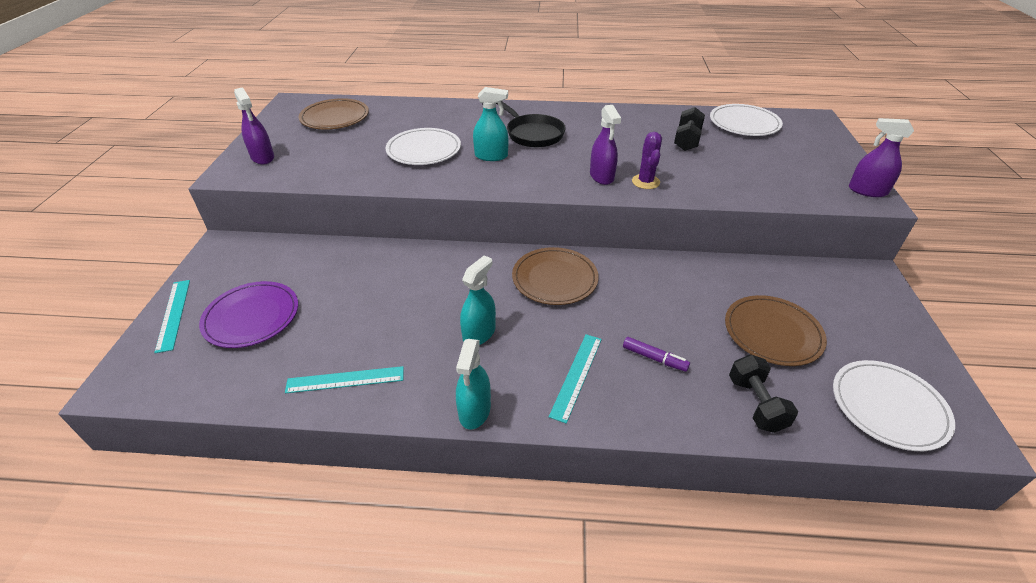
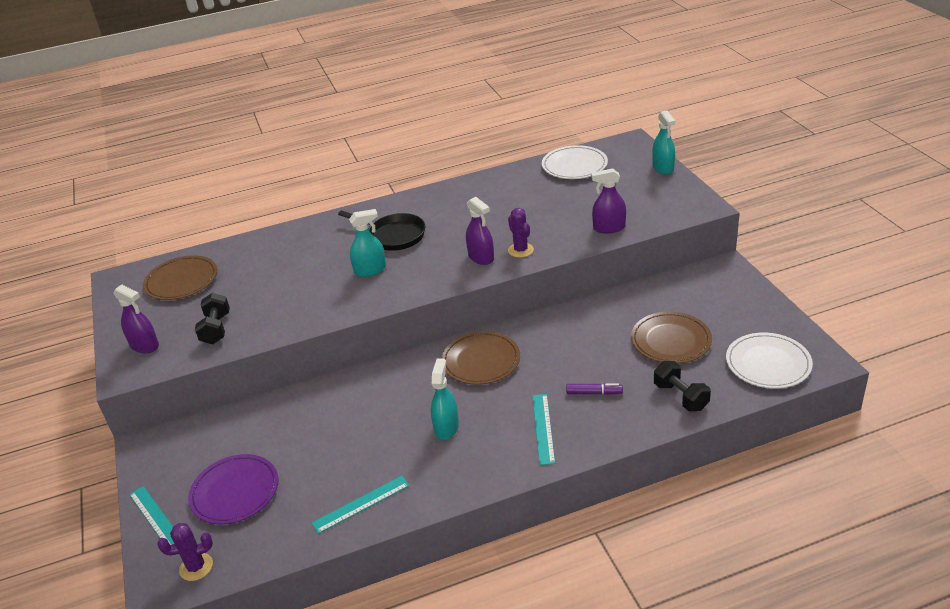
camera: 20 degrees left, 5 degrees down
(161, 377) = (196, 567): none -> purple cactus
(424, 150) = (301, 285): white plate -> none
(474, 410) = (481, 483): turquoise spray bottle -> turquoise spray bottle (663, 168)
(687, 140) = (534, 199): black dumbbell -> black dumbbell (216, 329)
(867, 191) = (696, 200): purple spray bottle -> purple spray bottle (609, 228)

